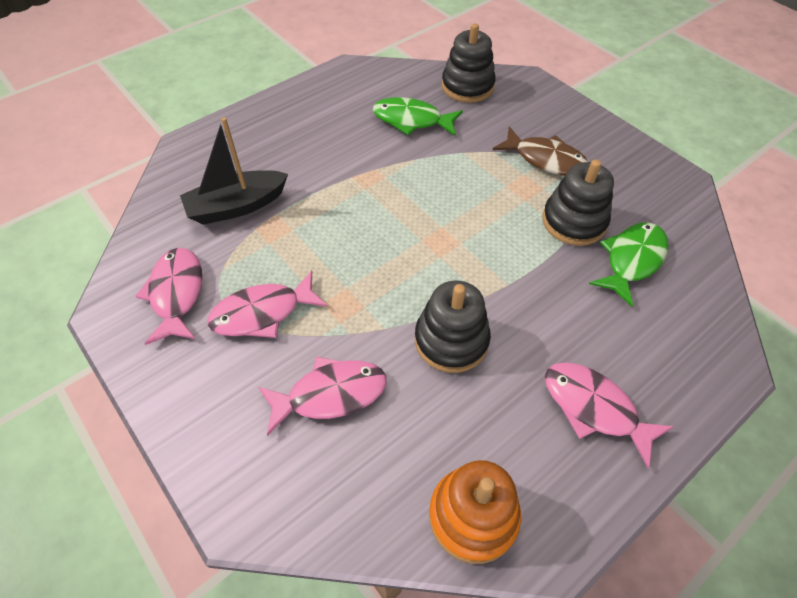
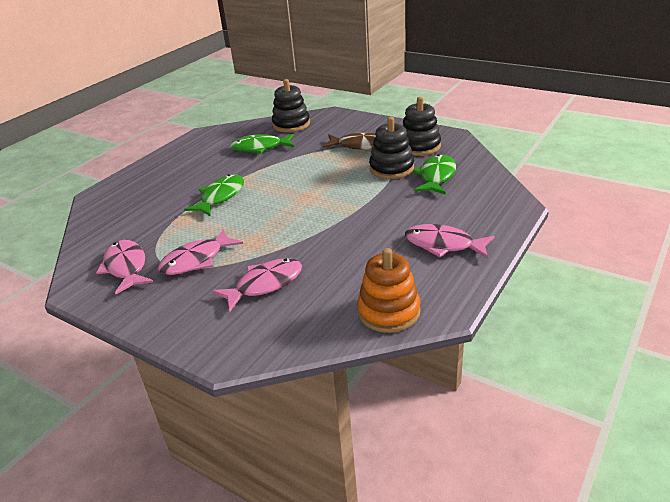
camera: 15 degrees left, 20 degrees down
(237, 206) = (151, 215): black boat -> none
(331, 200) = (220, 197): none -> green fish
(451, 340) = (336, 239): black stacking toy -> black stacking toy (419, 146)

